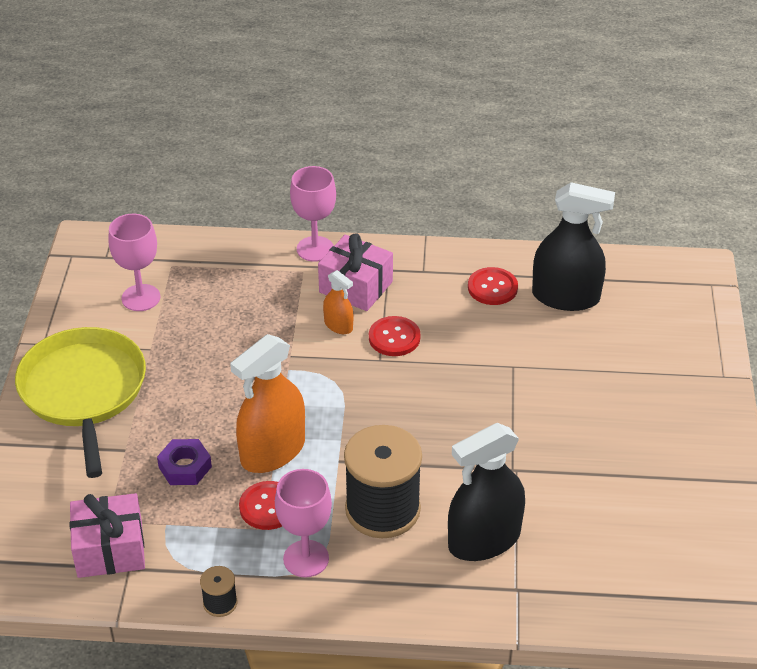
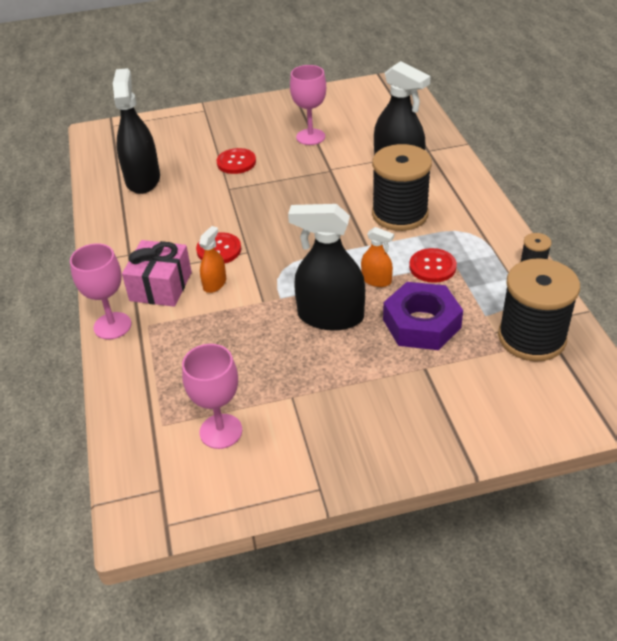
camera: 105 degrees left, 0 degrees up
(83, 391) = (371, 425): yellow pan -> none
(110, 550) = (531, 337): pink gift -> black spool
(185, 467) = (421, 324): purple nut -> purple nut, size x1.65
(238, 400) = (330, 316): none -> black spray bottle
(273, 451) = (376, 280): orange spray bottle -> orange spray bottle, size x0.49
(306, 558) = (466, 236): pink goblet -> pink goblet (310, 137)
(492, 288) = (141, 214): red button -> red button (236, 162)

